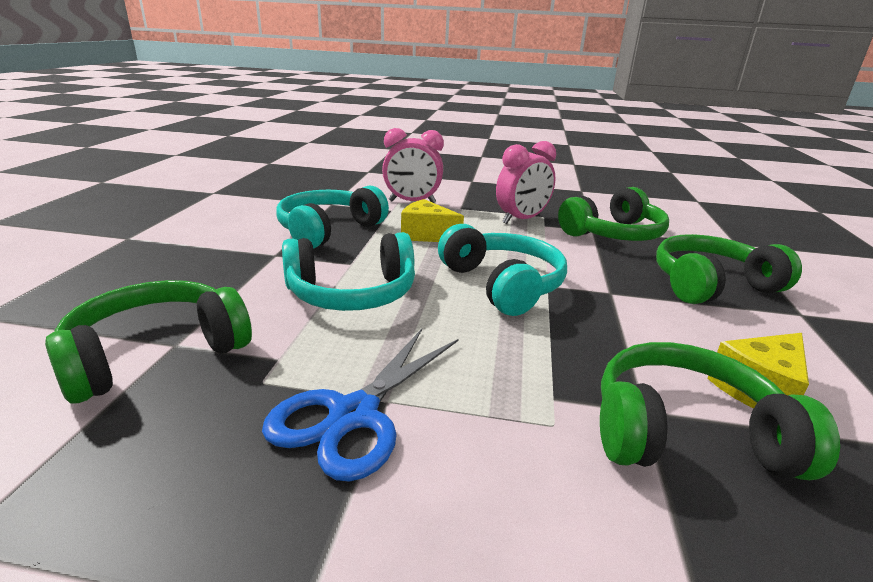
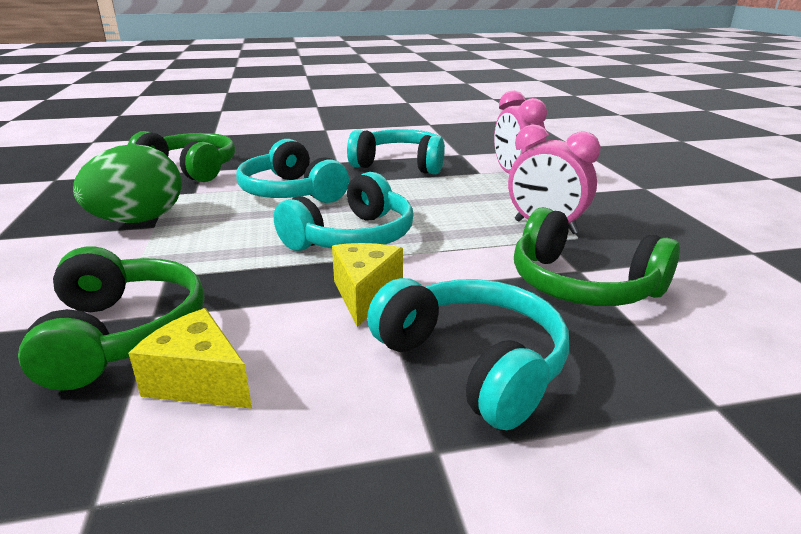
camera: 70 degrees right, 0 degrees up
(353, 415) = (138, 221): blue scissors -> green egg
(426, 235) = (434, 194): yellow cheese -> yellow cheese (365, 294)
(711, 285) = (473, 363): green headphones -> turquoise headphones

